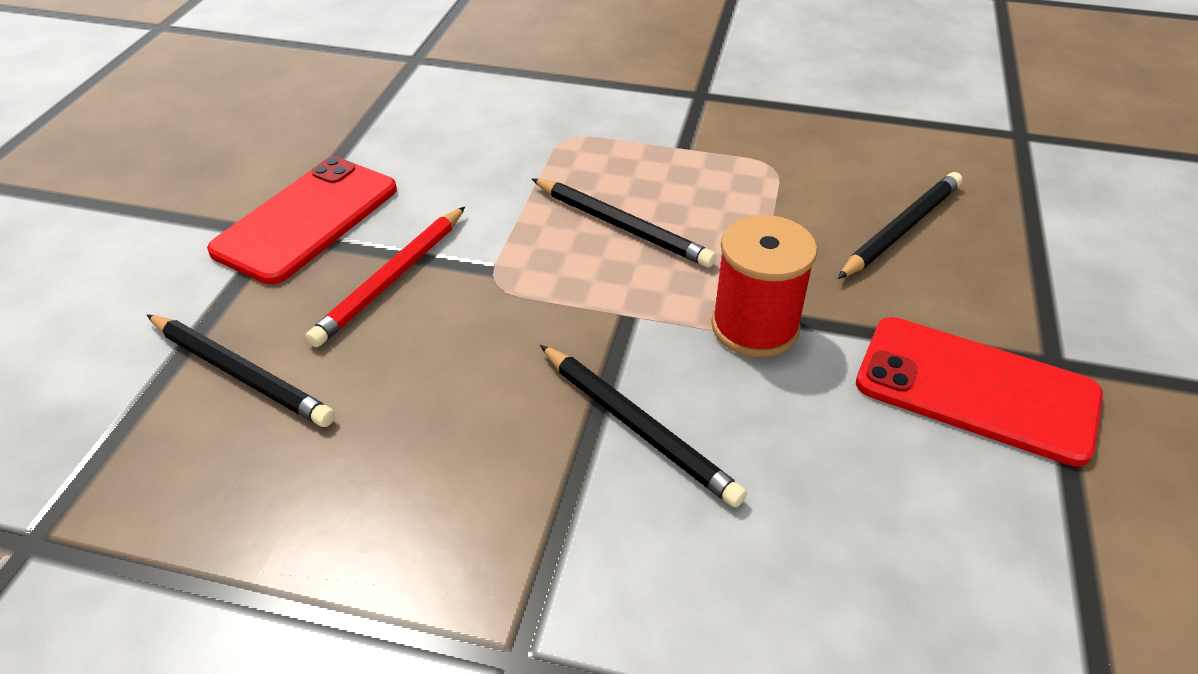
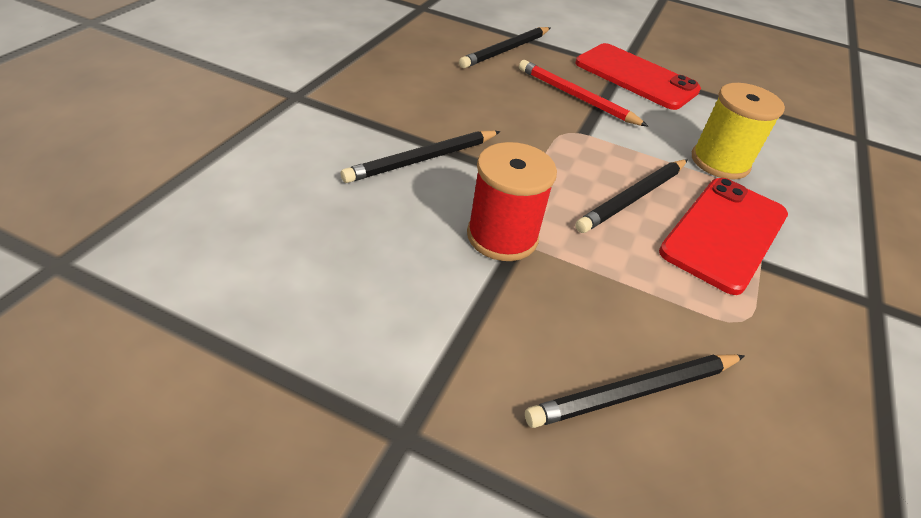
camera: 95 degrees right, 0 degrees up
(513, 159) = (720, 162): none -> yellow spool
(901, 229) = (634, 392): black pencil -> black pencil turned 105 degrees clockwise
(976, 389) = (391, 349): red phone -> red phone (724, 233)

